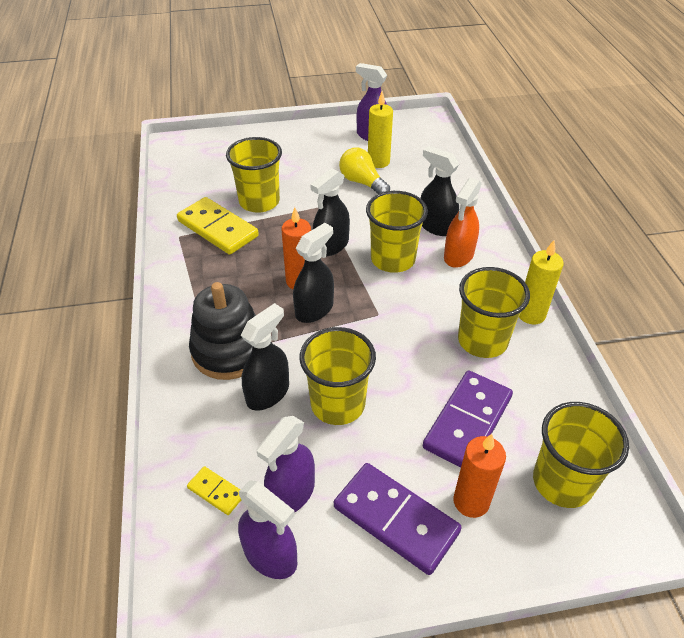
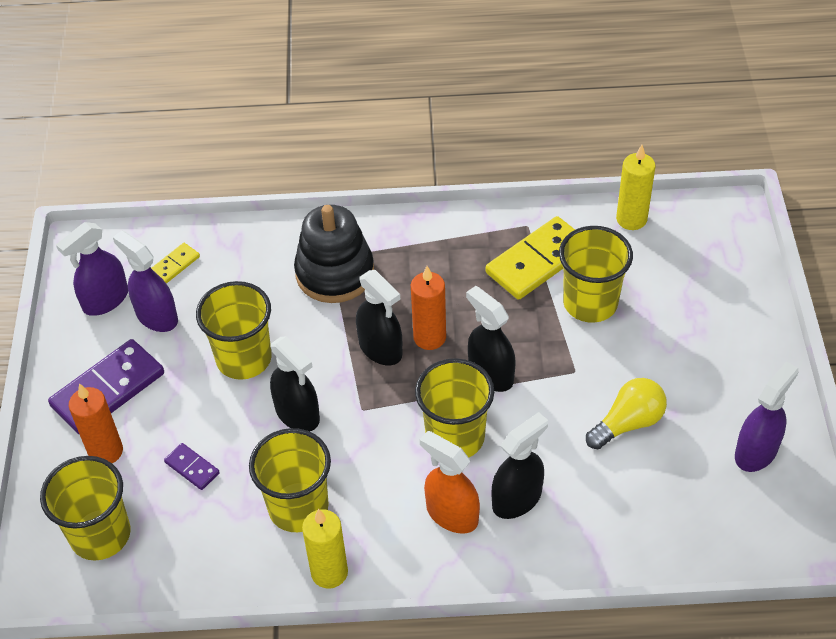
camera: 100 degrees right, 5 degrees up
(268, 393) = (272, 303): black spray bottle -> black spray bottle (297, 414)
(378, 162) = (681, 450): yellow candle -> yellow candle (631, 219)
(468, 422) = (192, 468): purple domino -> purple domino, size x0.48

